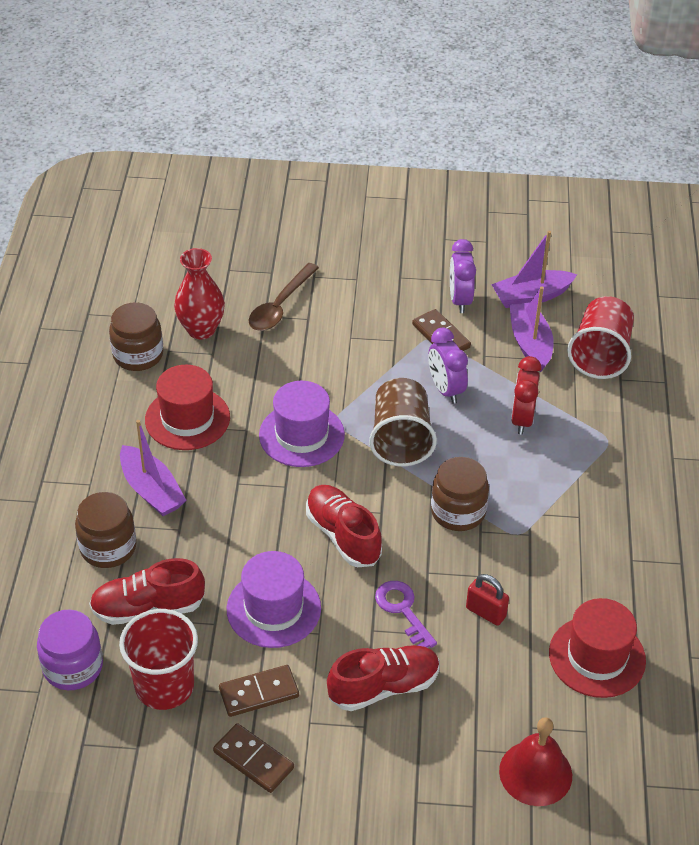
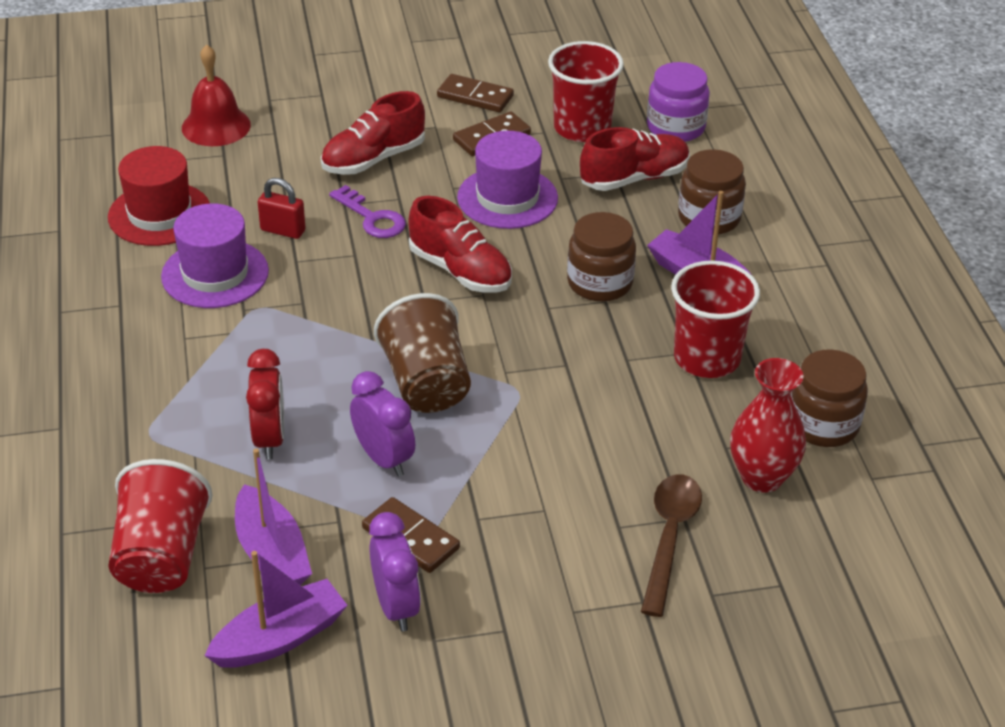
camera: 165 degrees right, 5 degrees down
(187, 419) = (707, 358): red hat -> red cup
(301, 435) = (554, 366): purple hat -> purple hat (215, 274)
(458, 512) = (333, 317): brown jar -> brown jar (600, 283)

